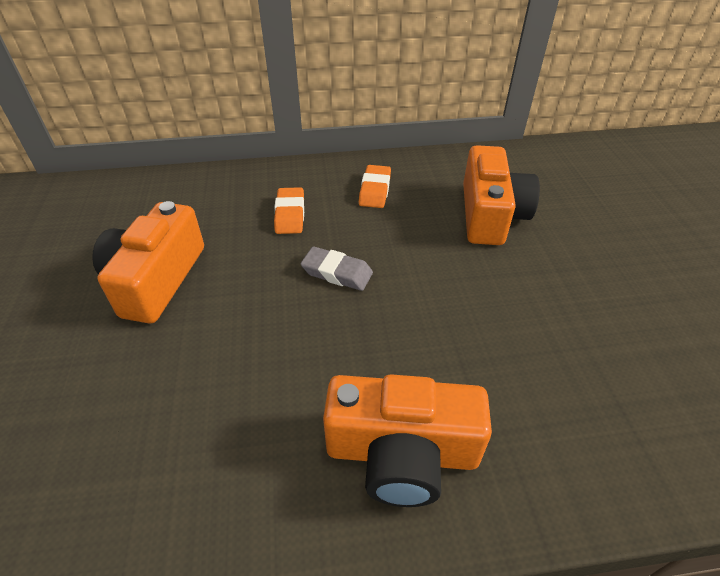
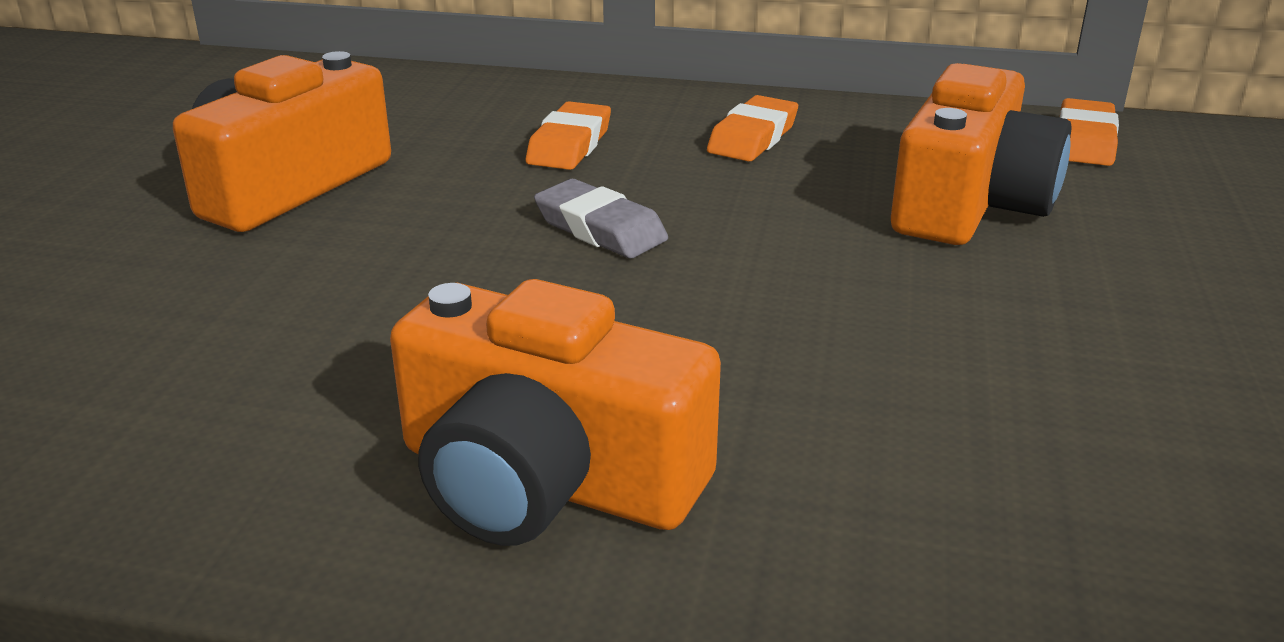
camera: 20 degrees right, 15 degrees down
(517, 162) = (1085, 141): none -> orange eraser

